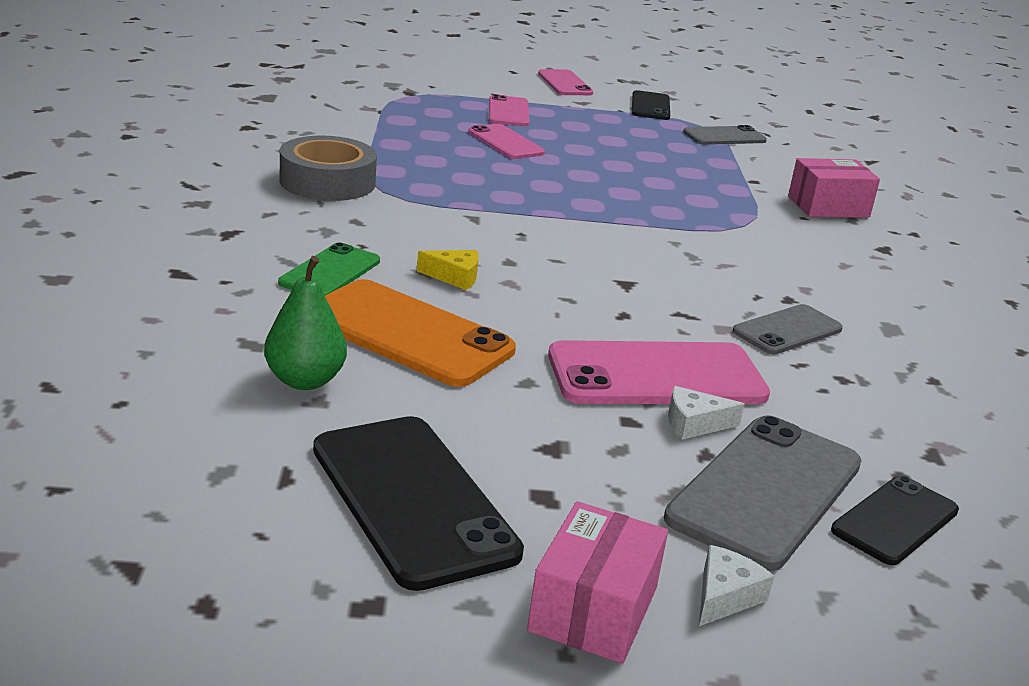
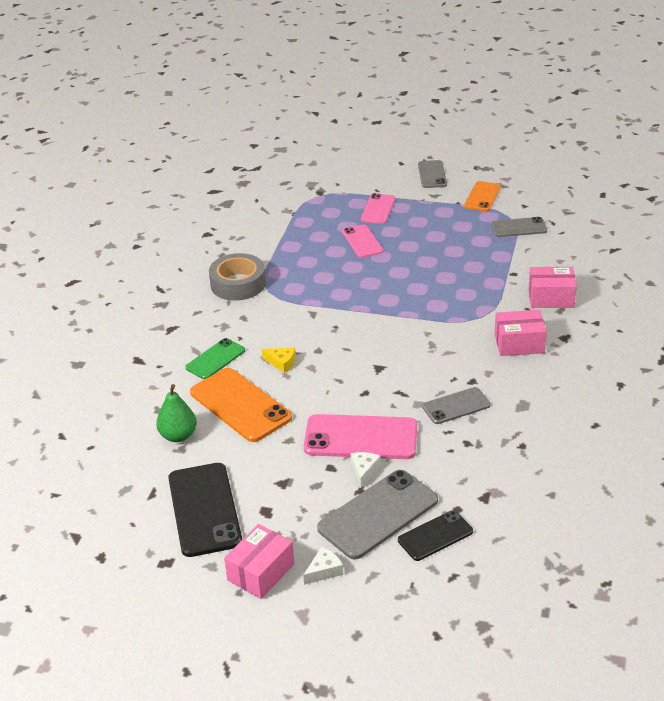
camera: 20 degrees right, 10 degrees up
(565, 83) = (432, 174): pink phone -> grey phone
(650, 106) = (482, 197): black phone -> orange phone
(694, 424) = (364, 471): white cheese -> white cheese turned 90 degrees clockwise
(824, 255) = (519, 343): none -> pink box

